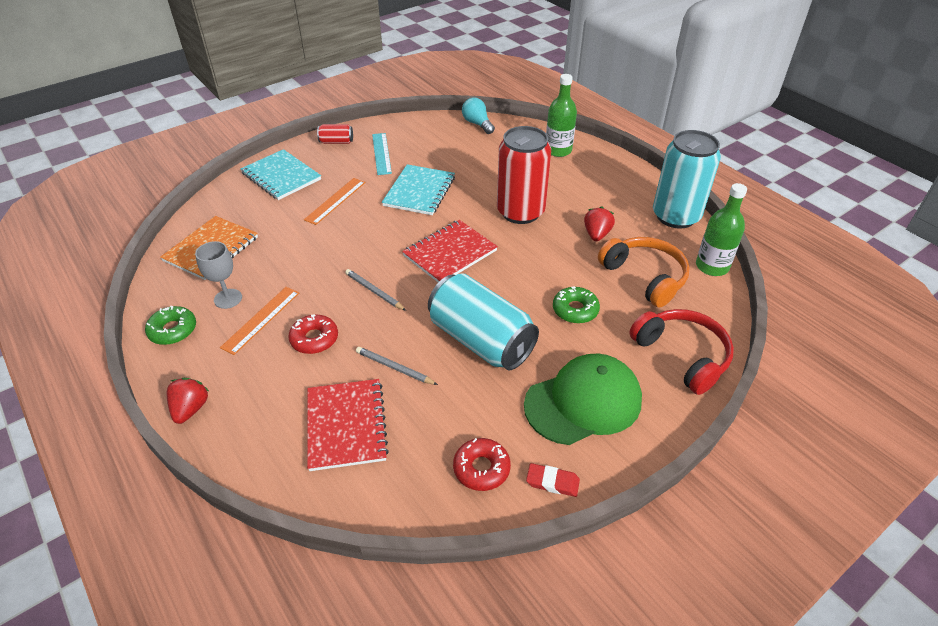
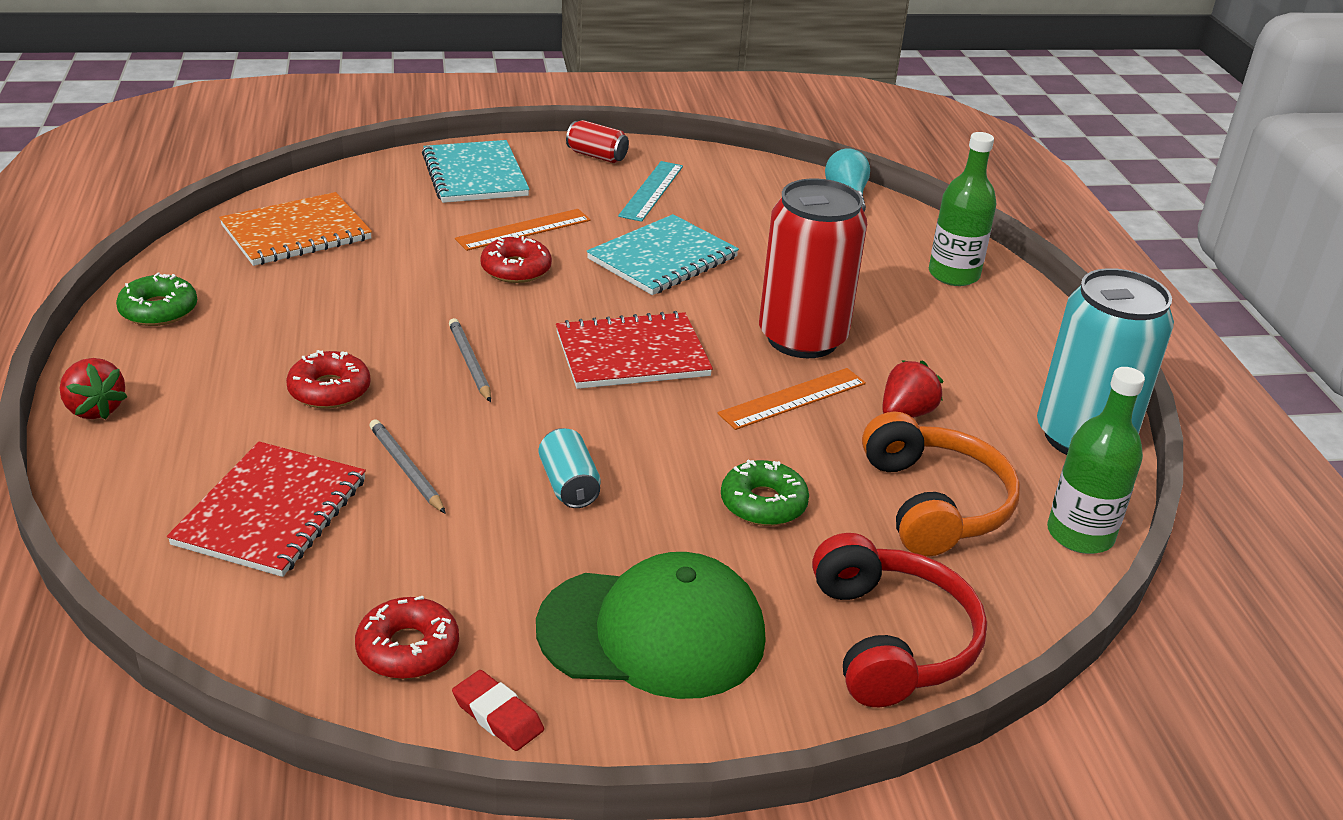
camera: 25 degrees right, 10 degrees down
(190, 409) = (95, 409): red strawberry -> red strawberry turned 105 degrees clockwise
(228, 298) = (262, 299): grey goblet -> none
(261, 319) = (281, 339): orange ruler -> orange ruler (793, 398)
(351, 226) = (516, 269): none -> red donut
(481, 340) = (569, 485): turquoise can -> turquoise can, size x0.44

